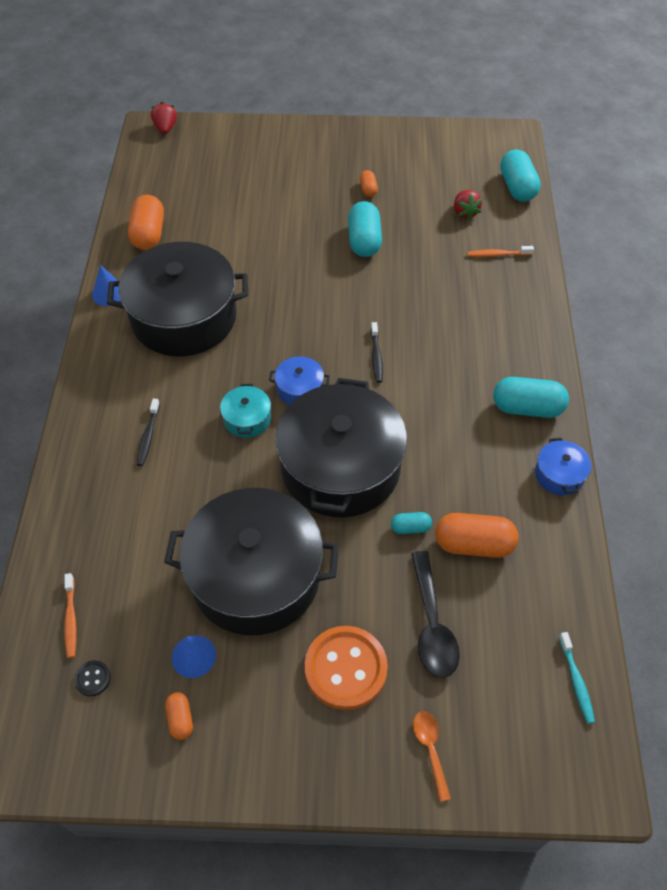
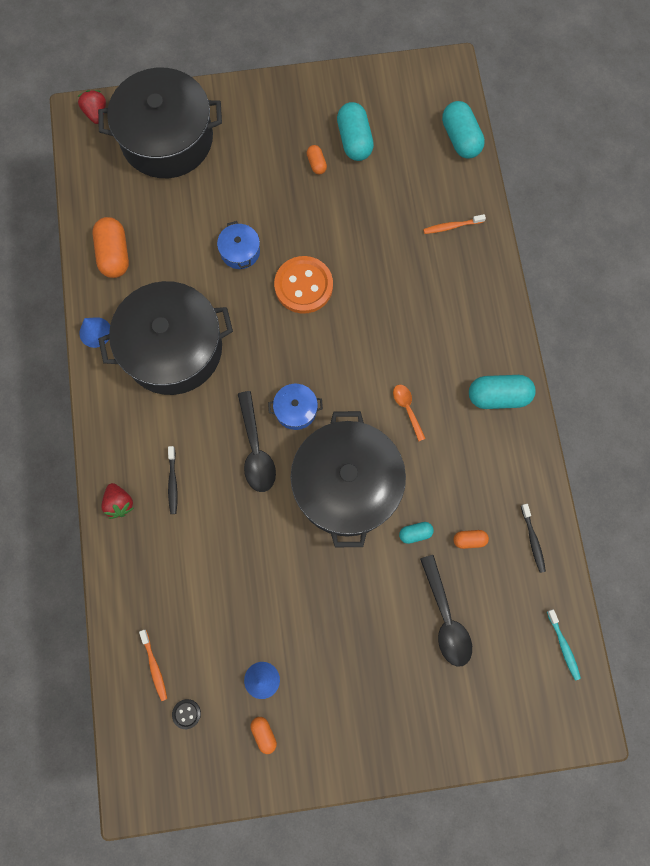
camera: 10 degrees left, 20 degrees up
(247, 419) = (256, 449): turquoise pot -> black spoon
(255, 576) = (296, 601): black pot -> black pot (167, 139)
(345, 668) = (384, 668): orange button -> orange button (303, 286)
(364, 241) = (323, 230): turquoise capsule -> turquoise capsule (354, 140)
(376, 356) = (358, 363): black toothbrush -> black toothbrush (533, 540)
(430, 749) = (459, 722): orange spoon -> orange spoon (407, 409)
(465, 213) = (414, 179): red strawberry -> red strawberry (119, 503)
(473, 544) = (469, 540): orange capsule -> orange capsule, size x0.51
(559, 474) = (532, 460): blue pot -> blue pot (240, 251)

